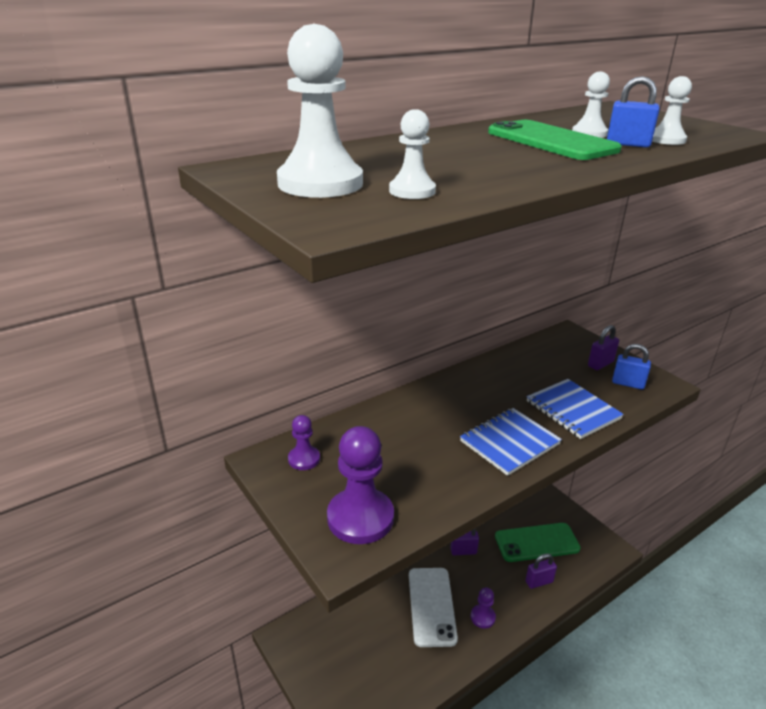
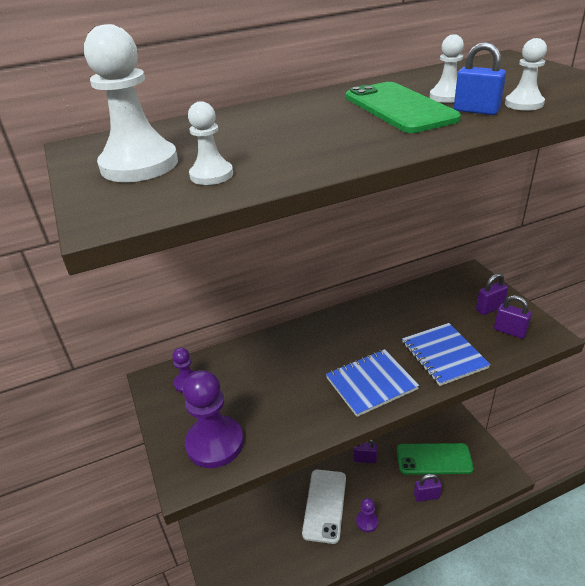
camera: 15 degrees right, 5 degrees up
(628, 383) = (509, 331): blue padlock -> purple padlock

